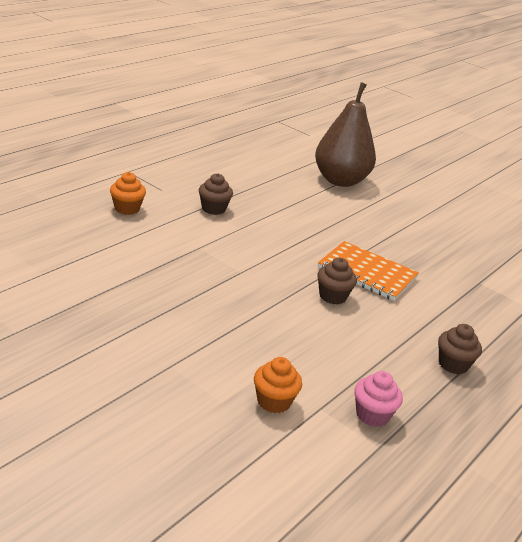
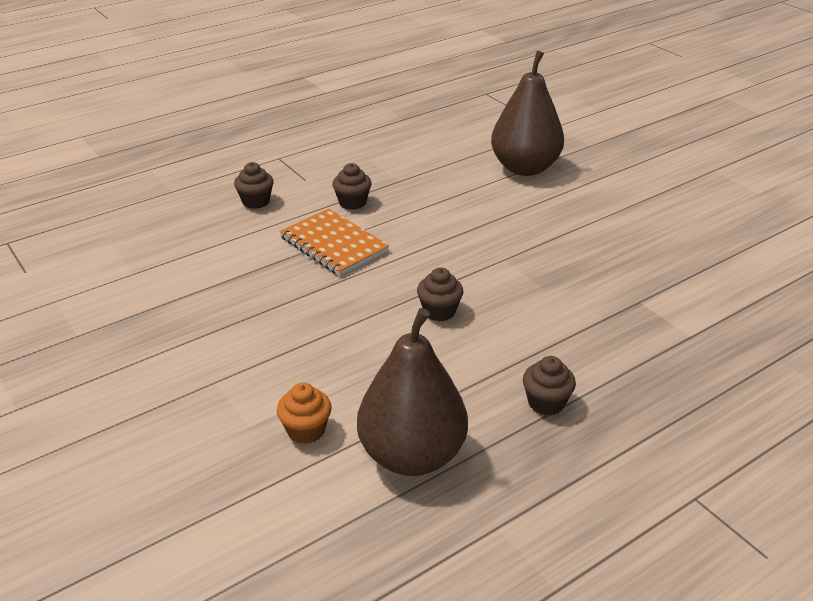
camera: 20 degrees right, 5 degrees up
(127, 208) = (256, 201): orange cupcake -> brown cupcake
(367, 273) = (497, 284): orange notebook -> orange notebook (333, 244)
(372, 415) = (412, 455): pink cupcake -> brown pear

